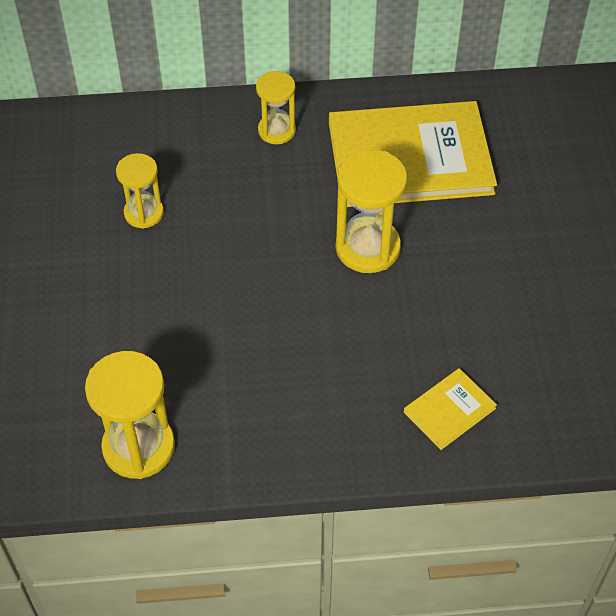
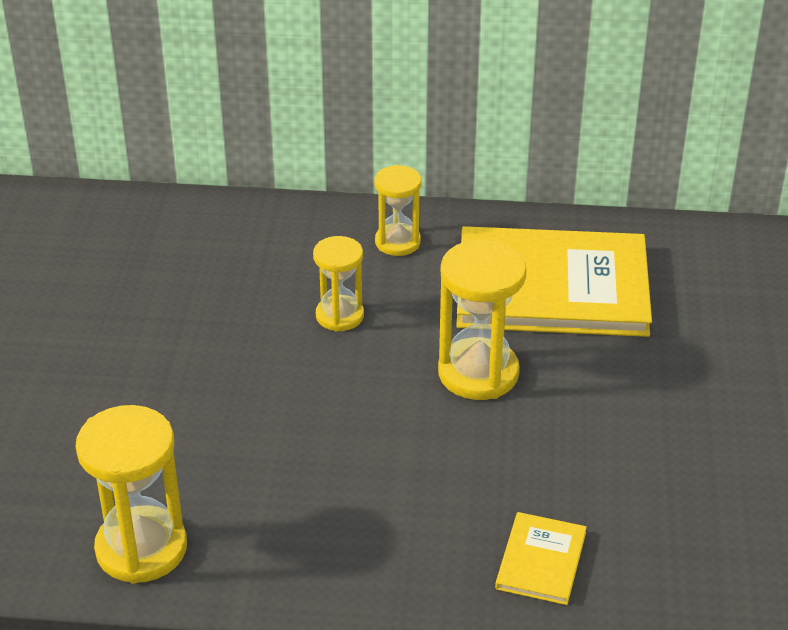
camera: 10 degrees right, 15 degrees down
(144, 213) = (218, 306): yellow hourglass -> yellow hourglass (339, 316)
(449, 410) = (541, 560): yellow book -> yellow book turned 45 degrees counterclockwise

